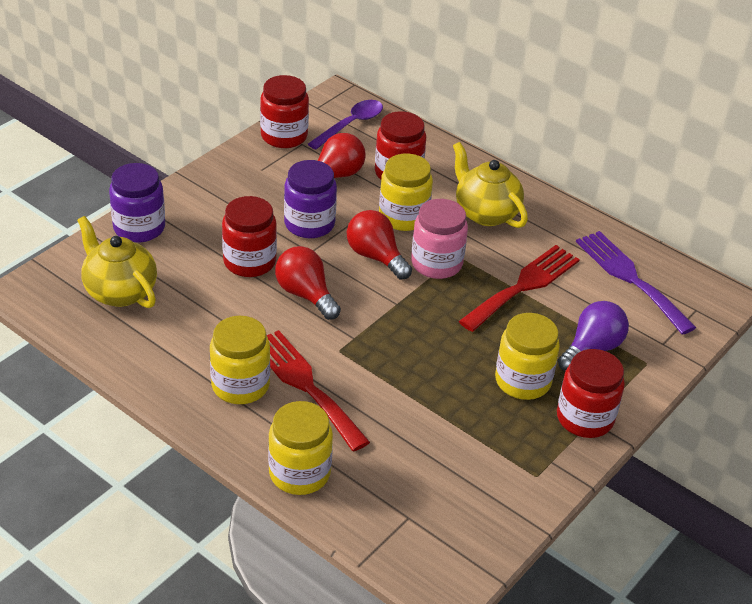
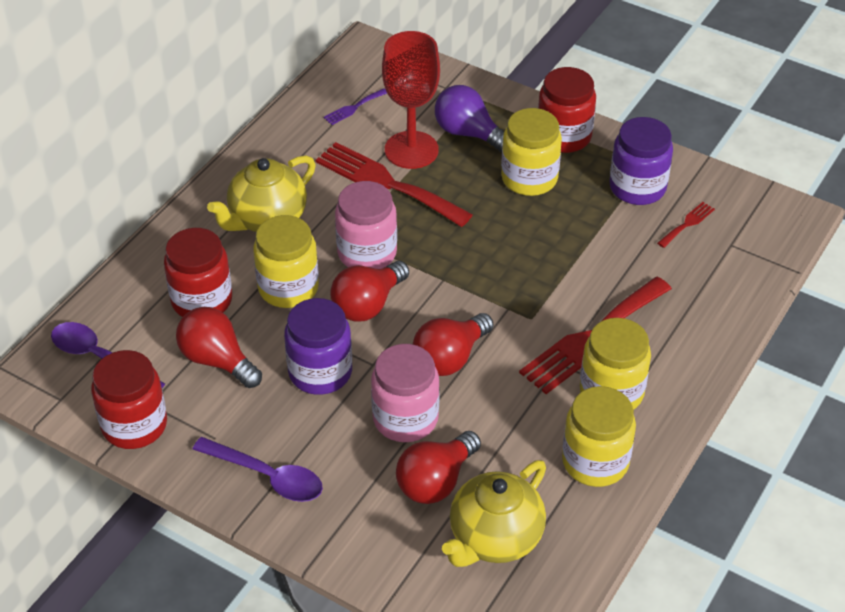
camera: 95 degrees left, 5 degrees up
(139, 228) = (366, 546): purple jar -> purple jar (637, 187)
(183, 269) = (436, 481): none -> red light bulb
(218, 189) = (267, 476): none -> purple spoon
(249, 262) = (405, 418): red jar -> pink jar
(299, 473) = (711, 326): yellow jar -> yellow jar (595, 462)
(443, 488) = (687, 224): none -> red fork
(568, 307) = (411, 150): none -> red goblet
(630, 278) = (353, 108): purple fork -> purple fork, size x0.44

